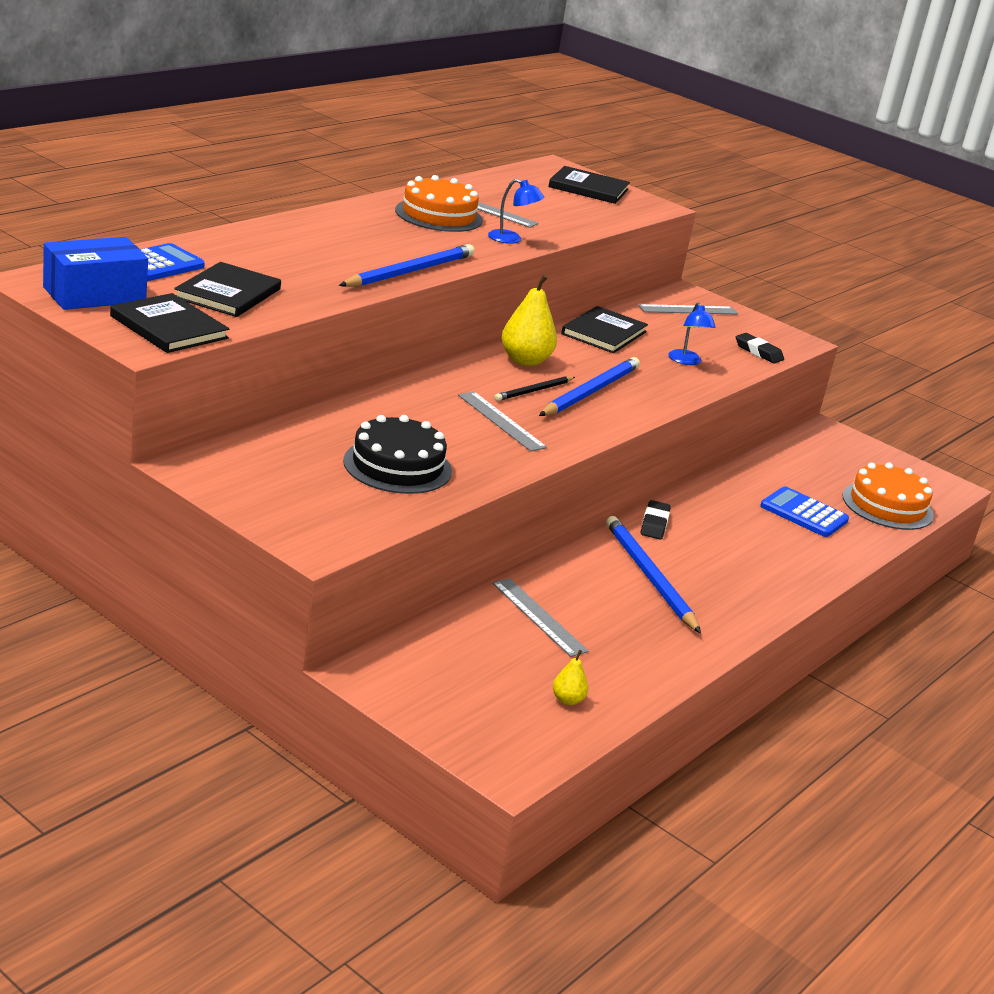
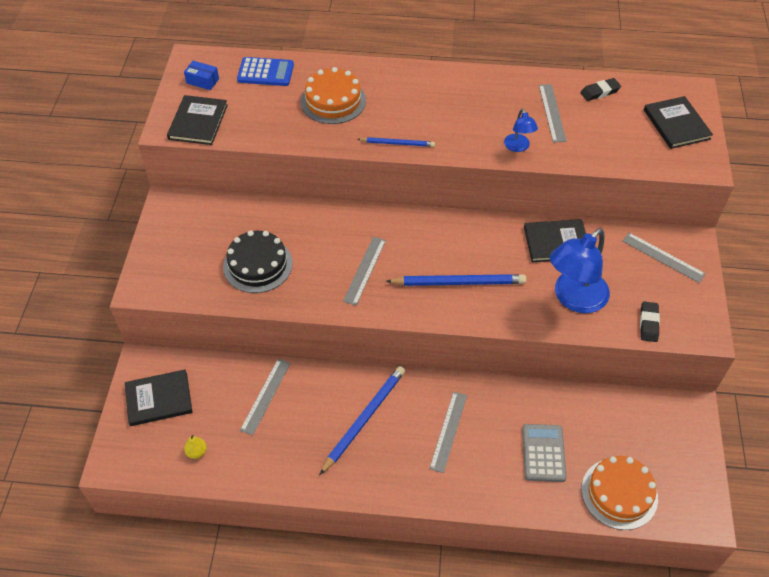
camera: 60 degrees right, 25 degrees up
(94, 294) = (202, 81): blue box -> blue box, size x0.54
(228, 293) = (266, 111): black book -> black book (159, 399)
(410, 271) = (397, 143): blue pencil -> blue pencil, size x0.57
(438, 215) = (505, 103): orange cake -> orange cake (333, 101)
(525, 361) = (460, 235): yellow pear -> none
(534, 391) = (423, 260): black pencil -> none
(654, 524) = (430, 389): black eraser -> black eraser (600, 92)
(686, 361) = (574, 299): blue lamp -> blue lamp, size x2.05
(721, 543) = (448, 431): none -> grey ruler
(803, 513) = (543, 453): blue calculator -> grey calculator

